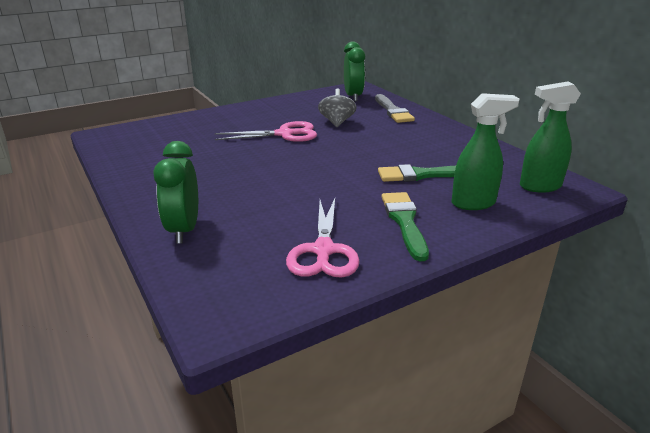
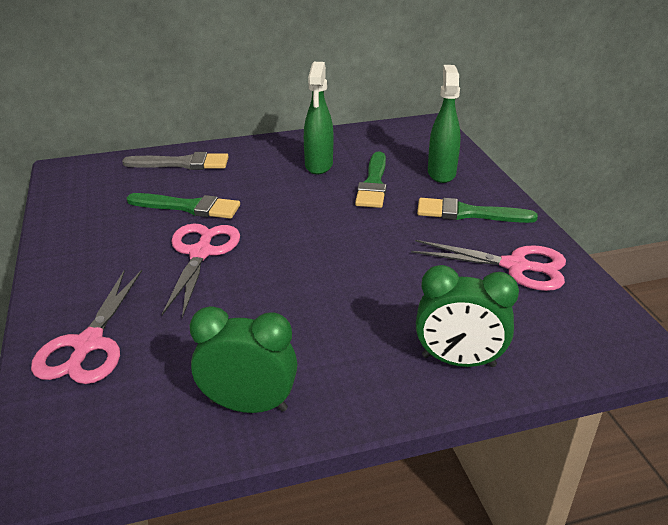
camera: 75 degrees left, 5 degrees up
(189, 125) = (88, 344): none -> pink scissors
(337, 122) = (189, 207): grey spinning top -> green brush
(353, 96) = (100, 179): green clock -> green clock (248, 405)
(539, 186) = (419, 138): green spray bottle -> green spray bottle (318, 165)

